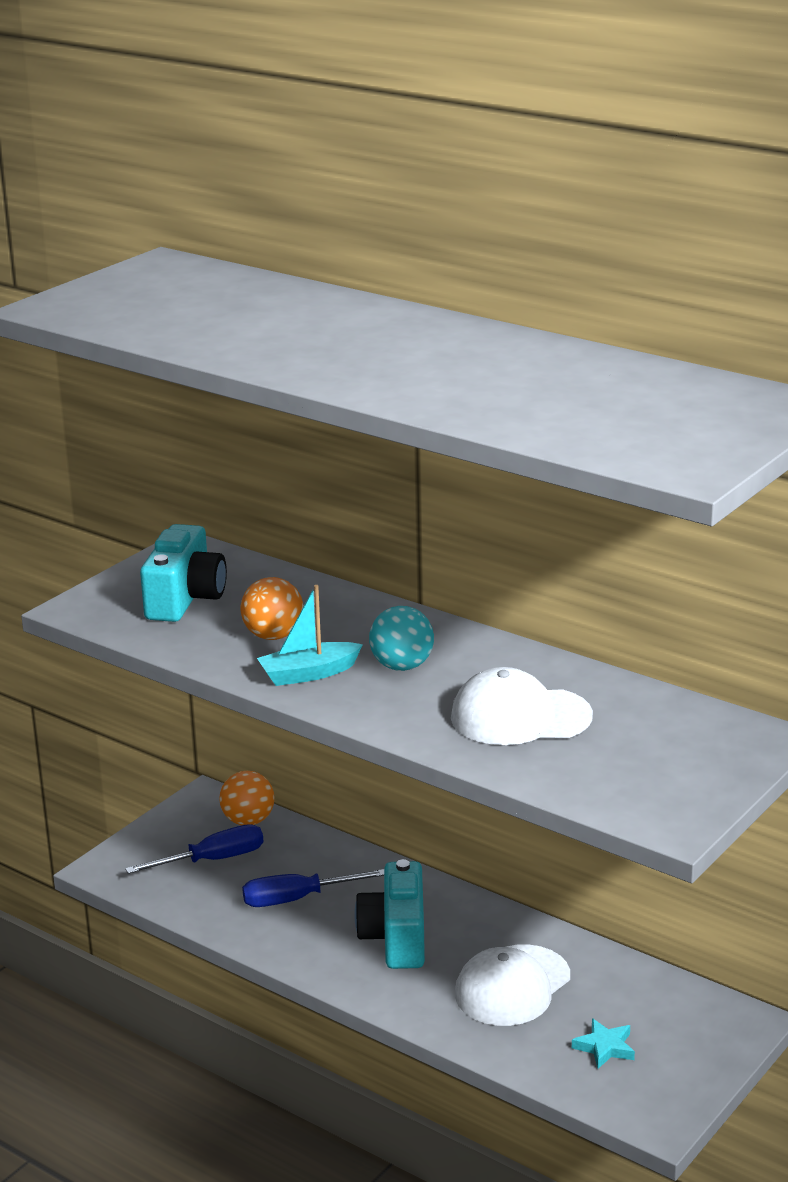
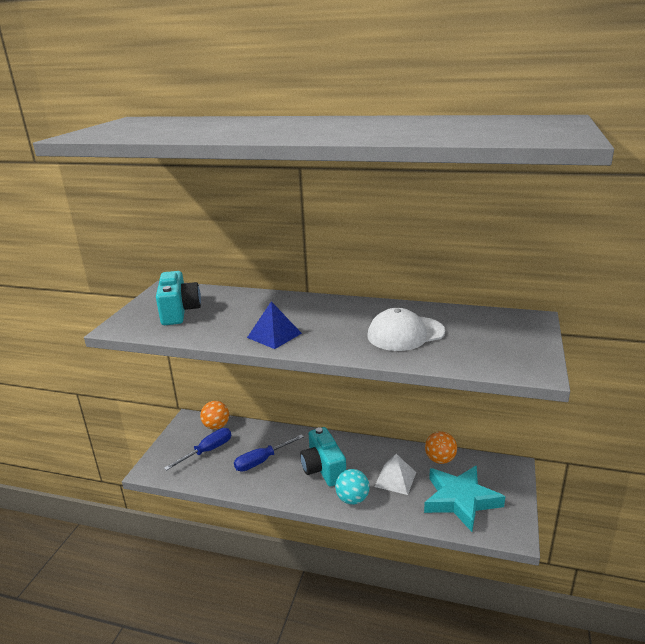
camera: 20 degrees left, 0 degrees up
(273, 636) = (241, 320): orange ball -> orange ball (440, 459)
(308, 674) = (274, 335): turquoise boat -> blue pyramid
(402, 666) = (322, 322): turquoise ball -> turquoise ball (352, 499)
(512, 986) = (395, 479): white cap -> white pyramid
(605, 1047) = (460, 500): turquoise star -> turquoise star, size x2.35

